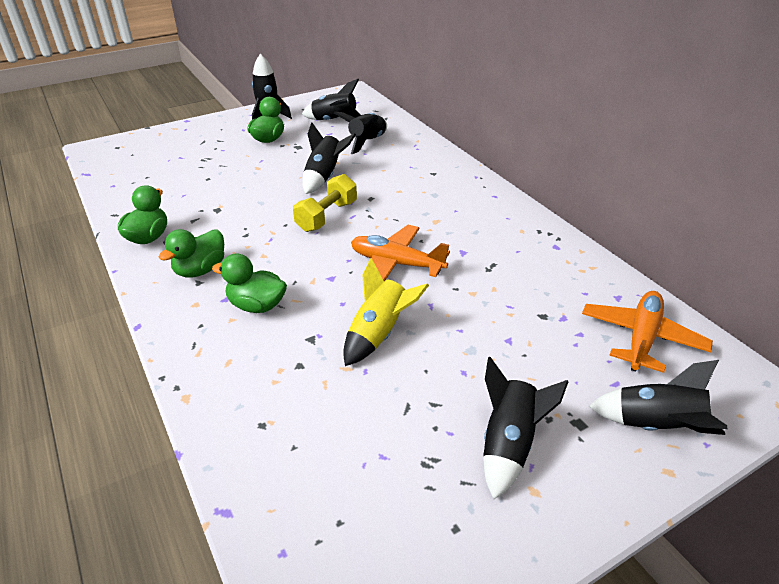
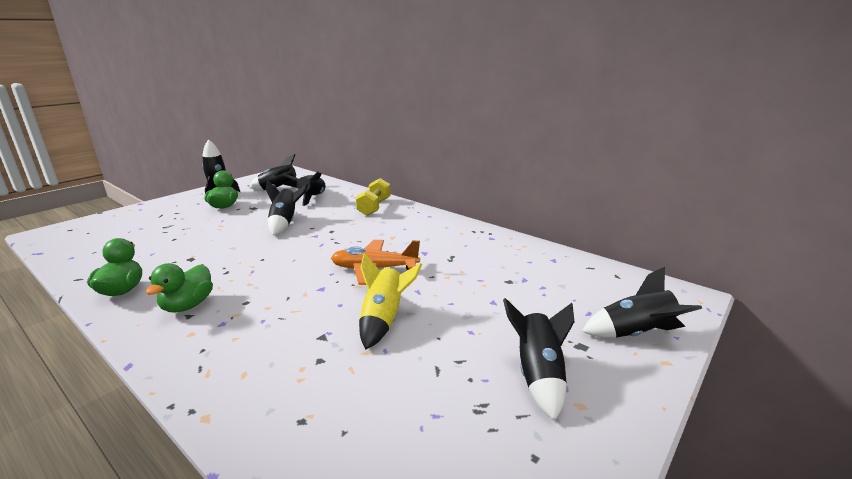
camera: 20 degrees left, 15 degrees down
(257, 305) = (257, 322): green duck -> none
(327, 216) = (298, 248): yellow dumbbell -> yellow dumbbell (374, 207)
(641, 338) = (586, 281): orange plane -> none

